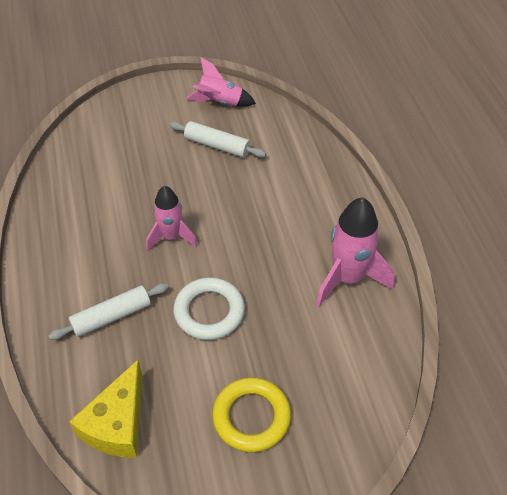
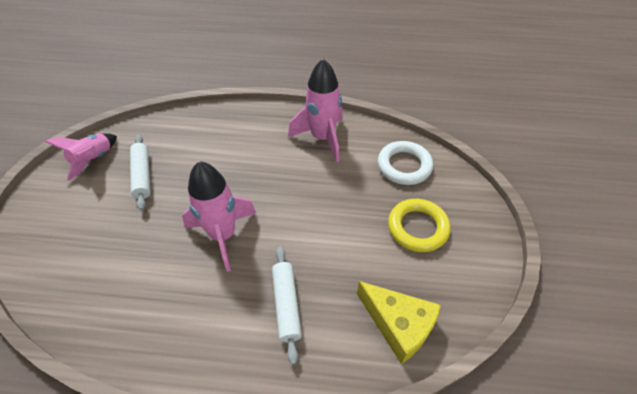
camera: 70 degrees left, 0 degrees up
(171, 237) = (223, 235): pink rocket -> pink rocket, size x1.54
(209, 312) = (314, 229): white ring -> white ring (404, 166)
(217, 145) = (142, 175): white rolling pin -> white rolling pin turned 60 degrees counterclockwise

